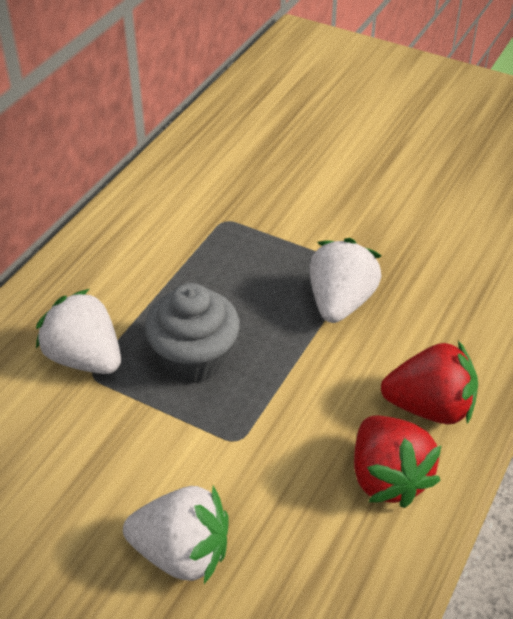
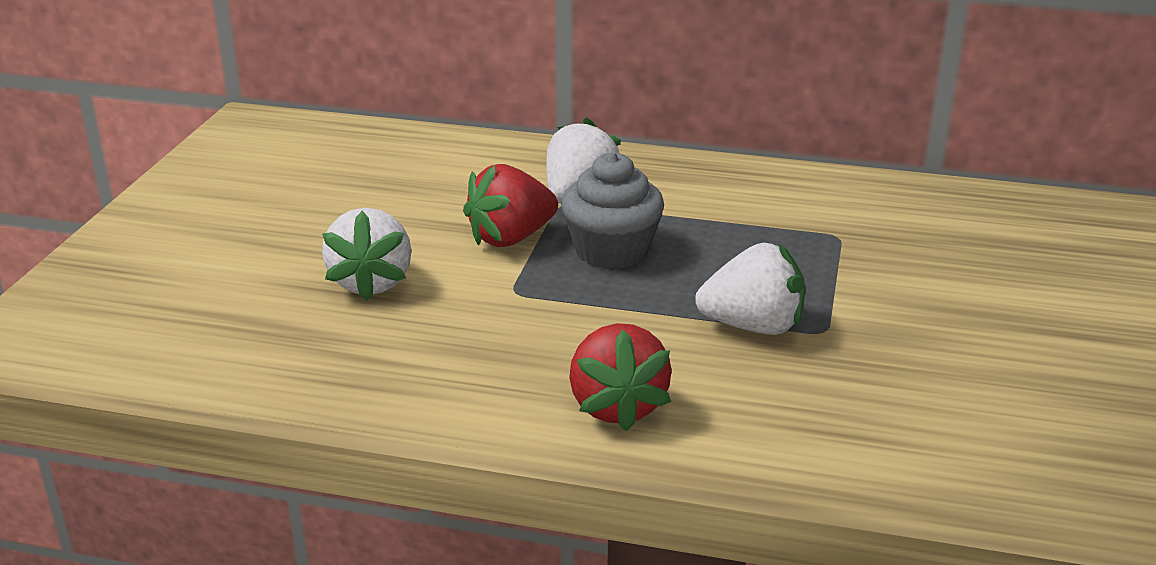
camera: 75 degrees right, 15 degrees down
(388, 478) = (499, 387): red strawberry -> red strawberry (511, 238)

